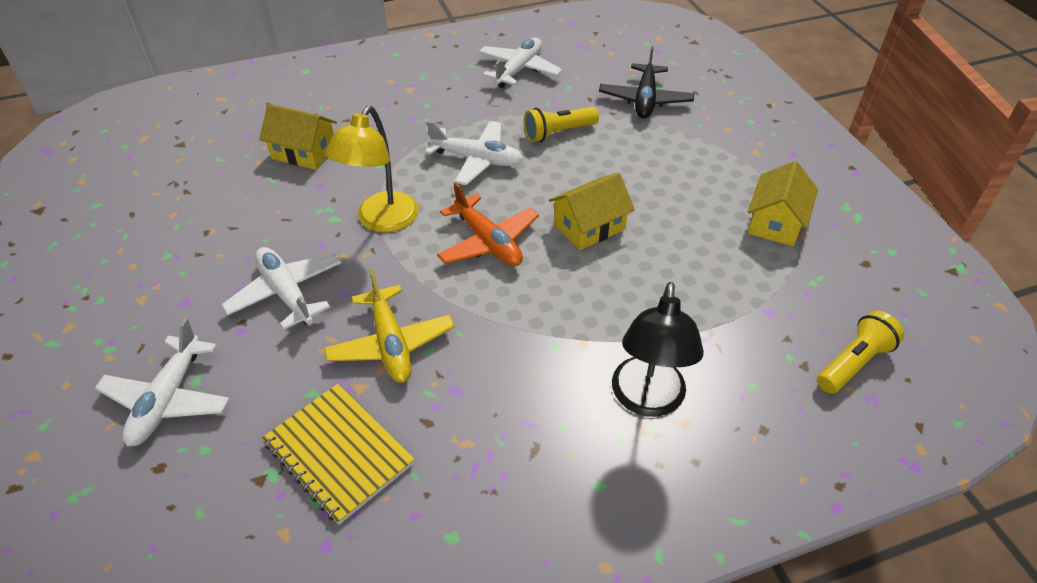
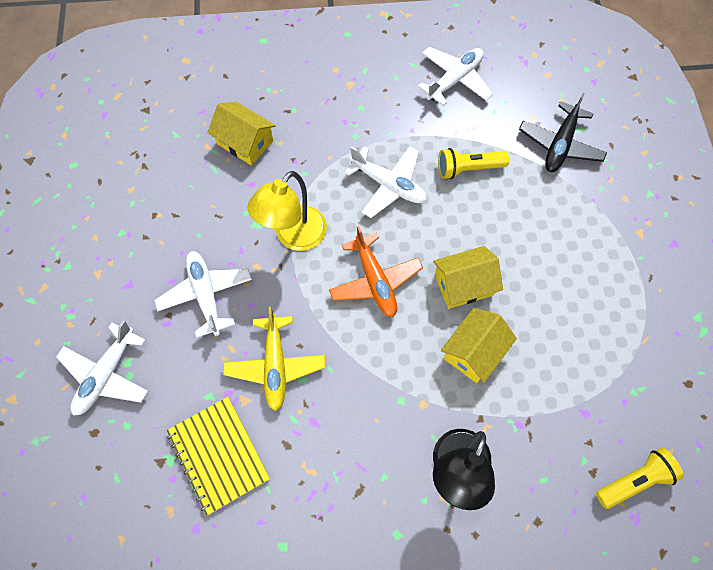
camera: 15 degrees right, 20 degrees up
(775, 222) = (627, 319): yellow house -> yellow house (474, 351)

